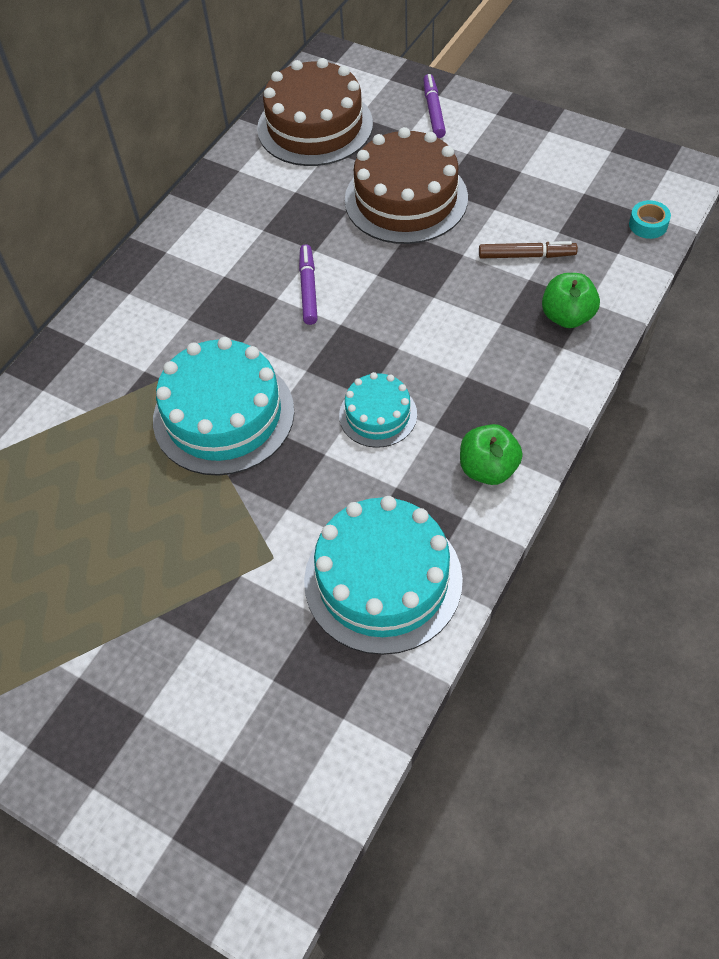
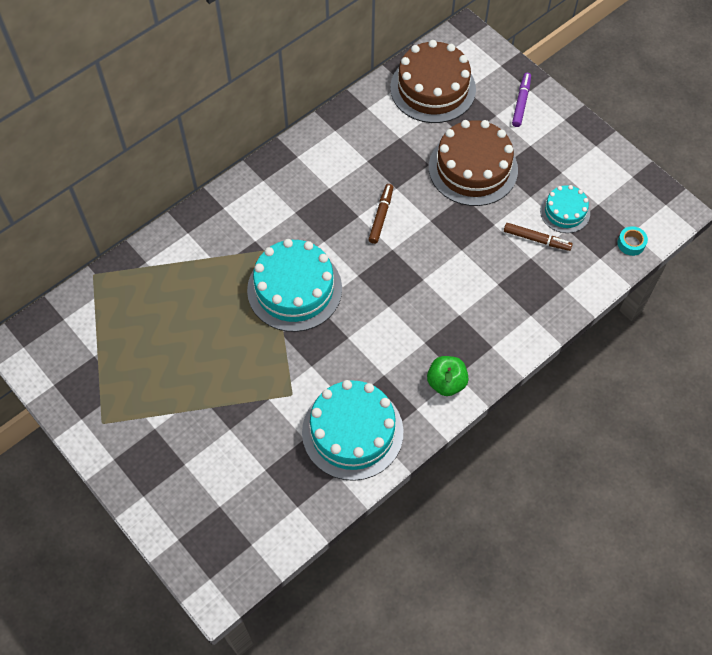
camera: 15 degrees right, 5 degrees up
(308, 289) = (381, 216): purple marker -> brown marker
(378, 415) = (391, 322): turquoise cake -> turquoise cake (565, 212)
(567, 316) = (544, 294): green apple -> none

